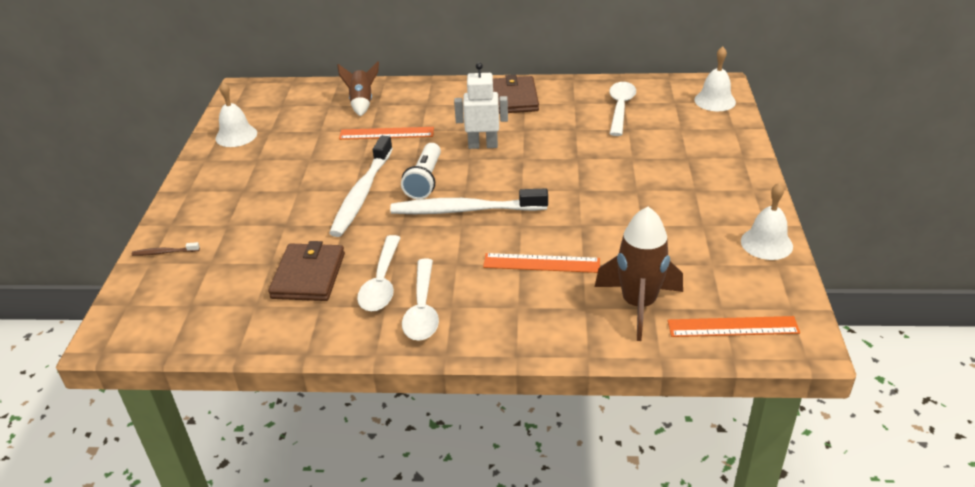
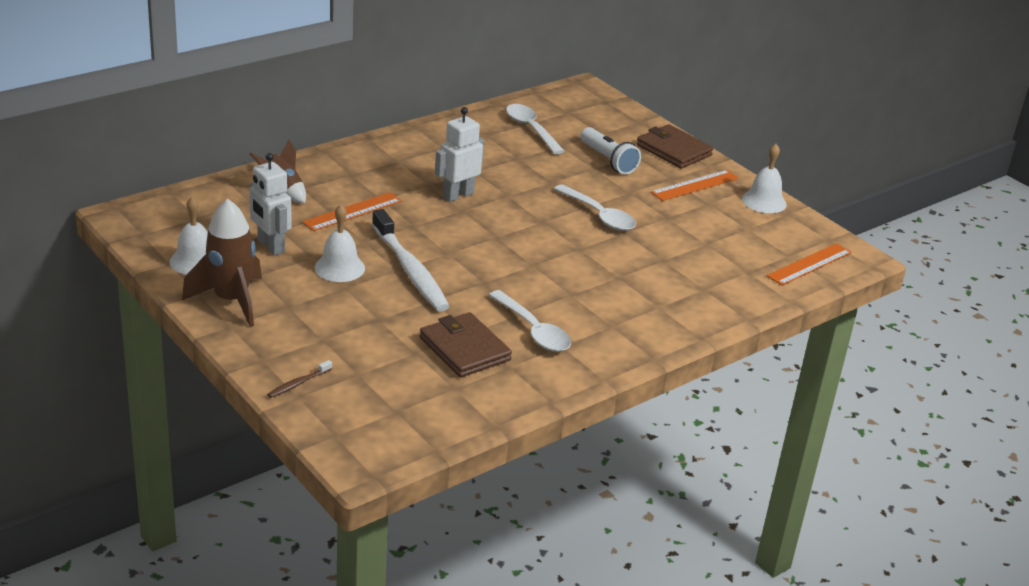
camera: 45 degrees left, 5 degrees down
(295, 141) = (270, 246): none -> white robot
(422, 309) = (593, 336): white spoon -> white spoon (599, 215)
(425, 181) = (450, 240): white flashlight -> white flashlight (608, 160)
(465, 210) = (519, 252): white toothbrush -> none
(513, 98) = (426, 146): brown wallet -> brown wallet (673, 150)
(541, 263) = (633, 270): orange ruler -> orange ruler (695, 185)
(638, 305) = (736, 273): brown rocket -> brown rocket (231, 301)
(715, 101) = (597, 102): white bell -> white bell (339, 268)

